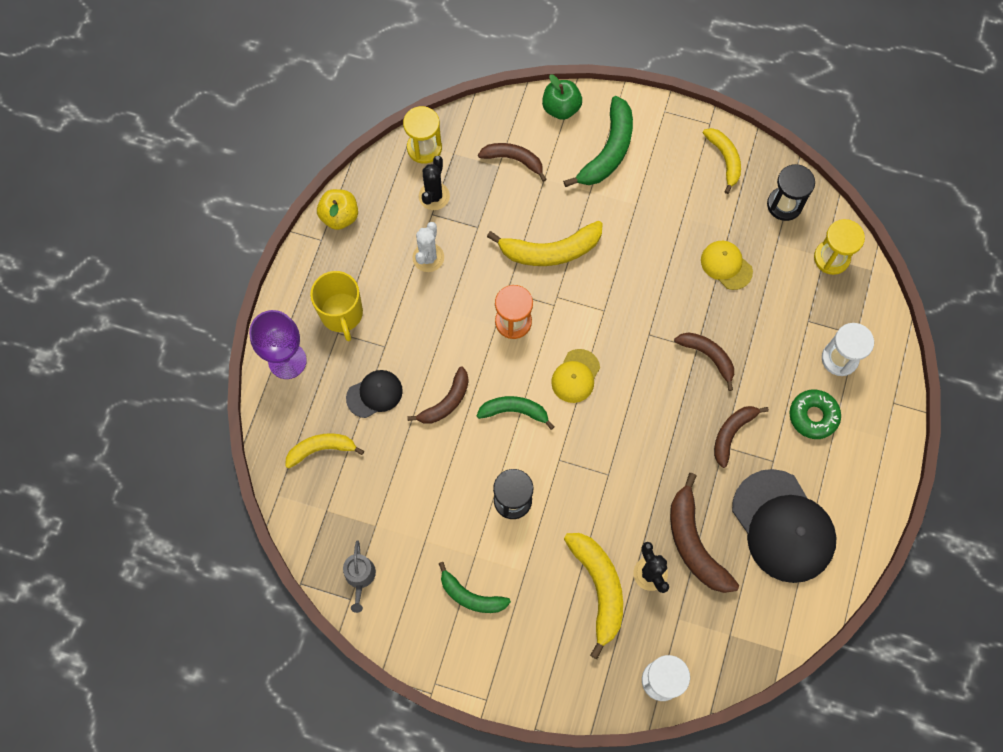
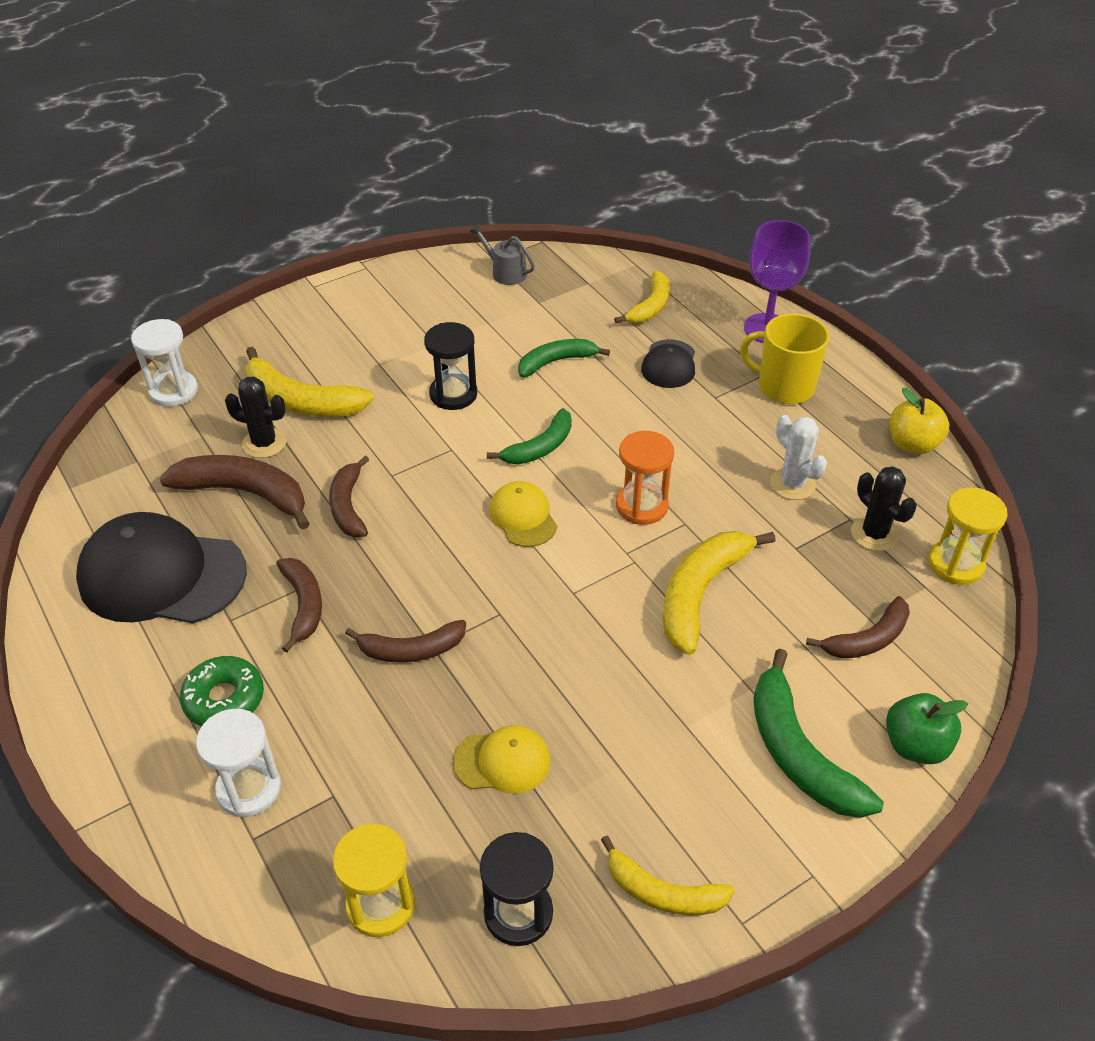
camera: 130 degrees right, 25 degrees down
(446, 402) = (606, 406): brown banana -> brown banana (348, 506)
(471, 596) = (405, 322): green banana -> green banana (556, 362)

